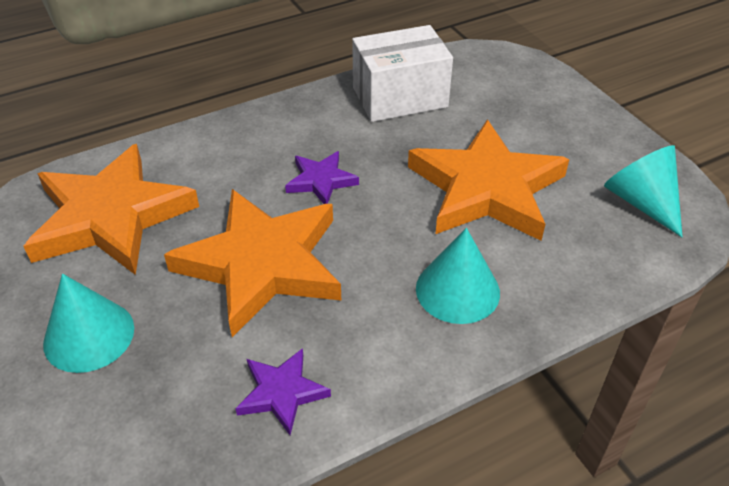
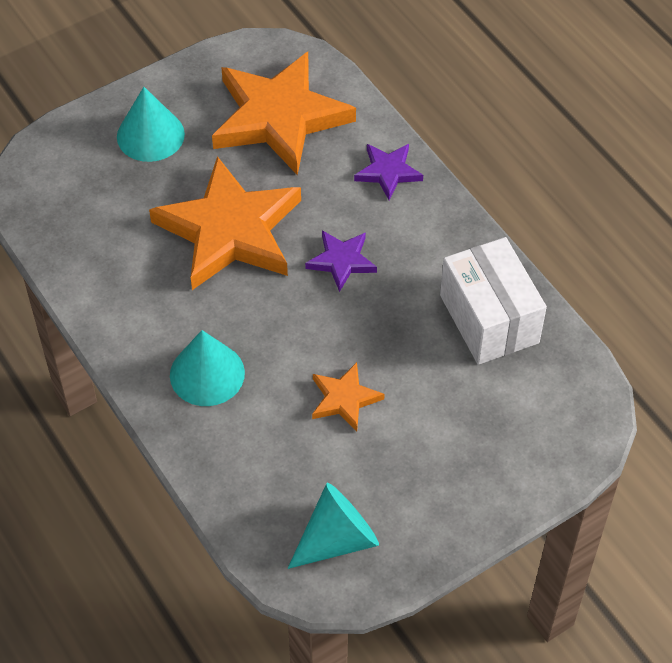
camera: 85 degrees right, 10 degrees up
(282, 393) = (99, 261): purple star -> purple star (388, 172)
(486, 188) = (344, 399): orange star -> orange star, size x0.46

